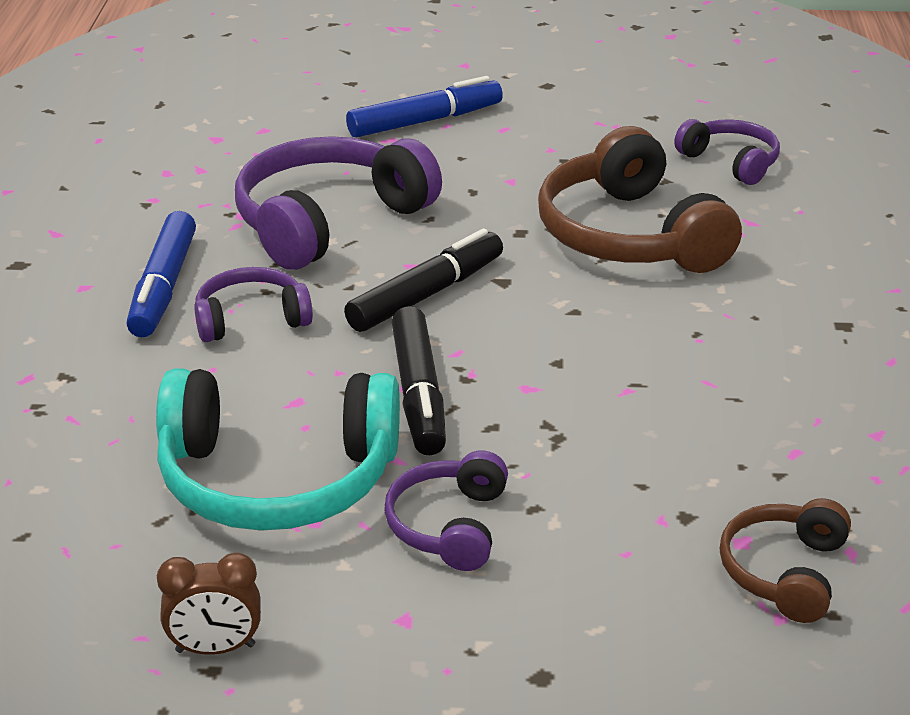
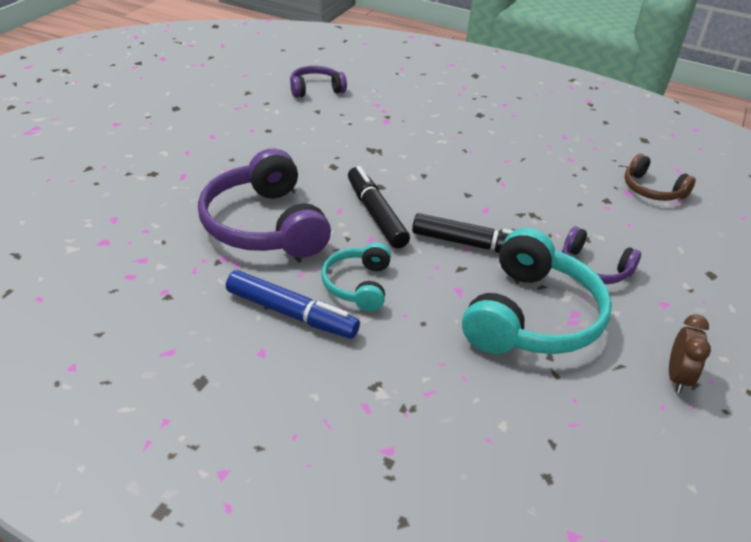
camera: 70 degrees left, 5 degrees up
(251, 319) = (358, 285): purple headphones -> turquoise headphones
(425, 121) = (174, 157): blue marker -> none
(630, 235) = (363, 137): brown headphones -> none

